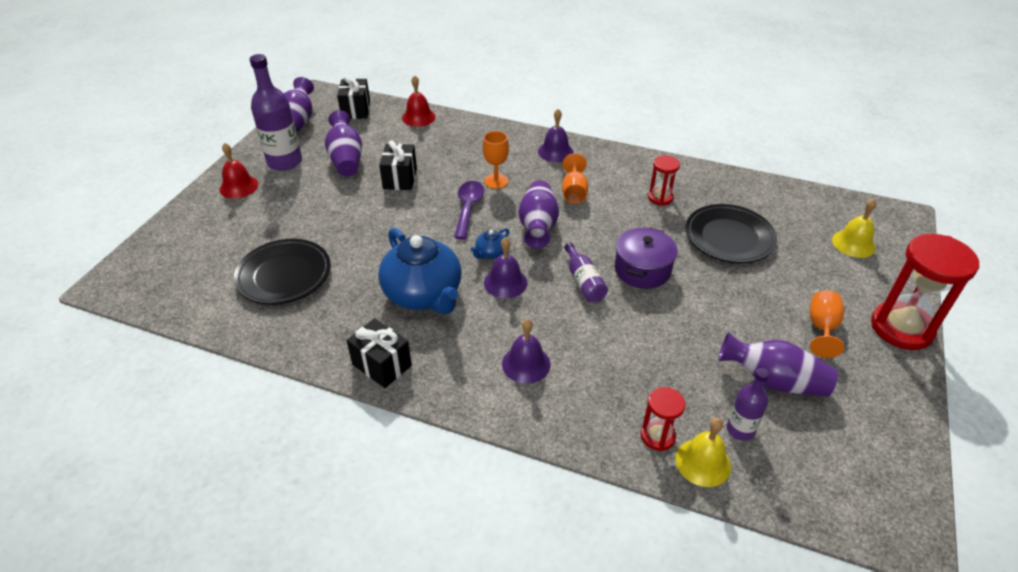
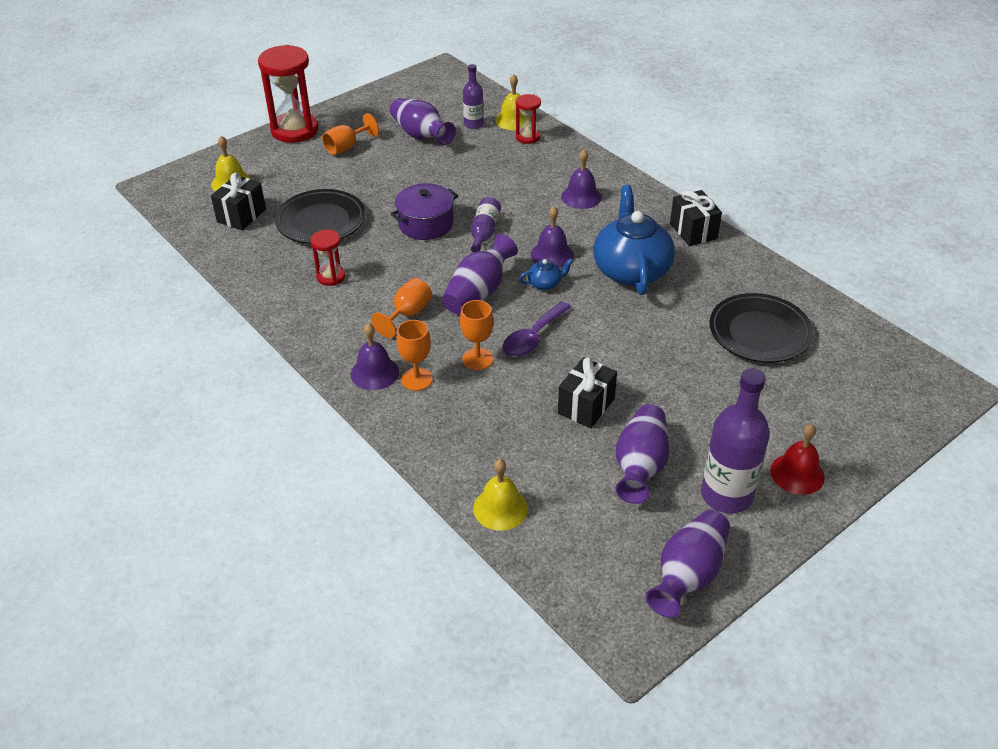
camera: 150 degrees left, 0 degrees up
(356, 110) = (585, 567): black gift -> black gift (241, 216)
(418, 117) = (500, 508): red bell -> yellow bell
(525, 157) = (416, 379): none -> orange goblet

